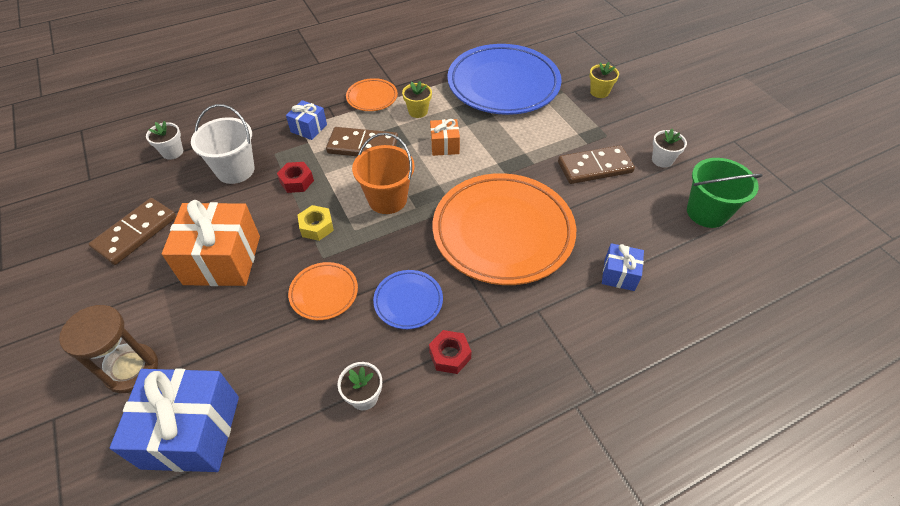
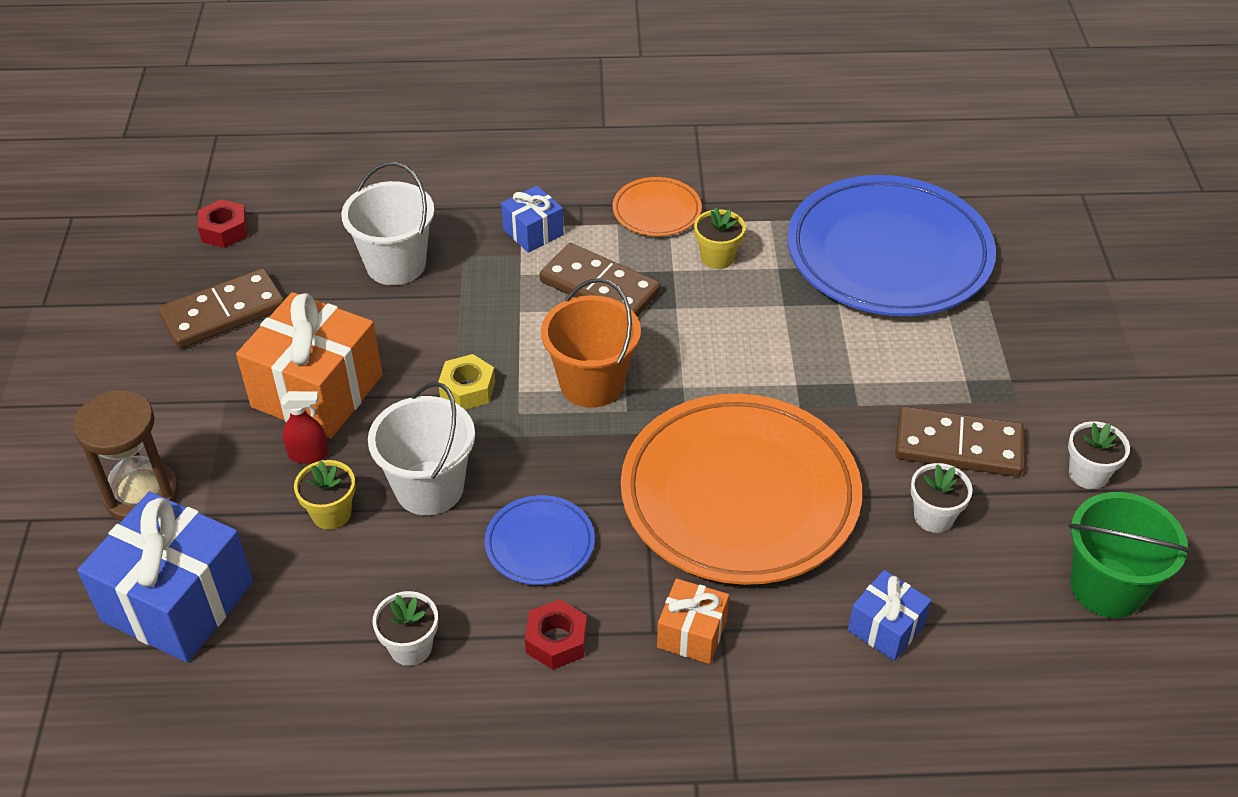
camera: 25 degrees right, 5 degrees down
(172, 152) = (322, 208): white flower pot -> white flower pot (933, 517)
(236, 301) = (309, 454): none -> red spray bottle
(296, 181) = (473, 311): red nut -> red nut (224, 230)
(324, 293) = (429, 488): orange plate -> white bucket
(444, 145) = (728, 328): orange gift -> orange gift (692, 633)
(599, 92) = (1053, 320): yellow flower pot -> yellow flower pot (331, 513)

